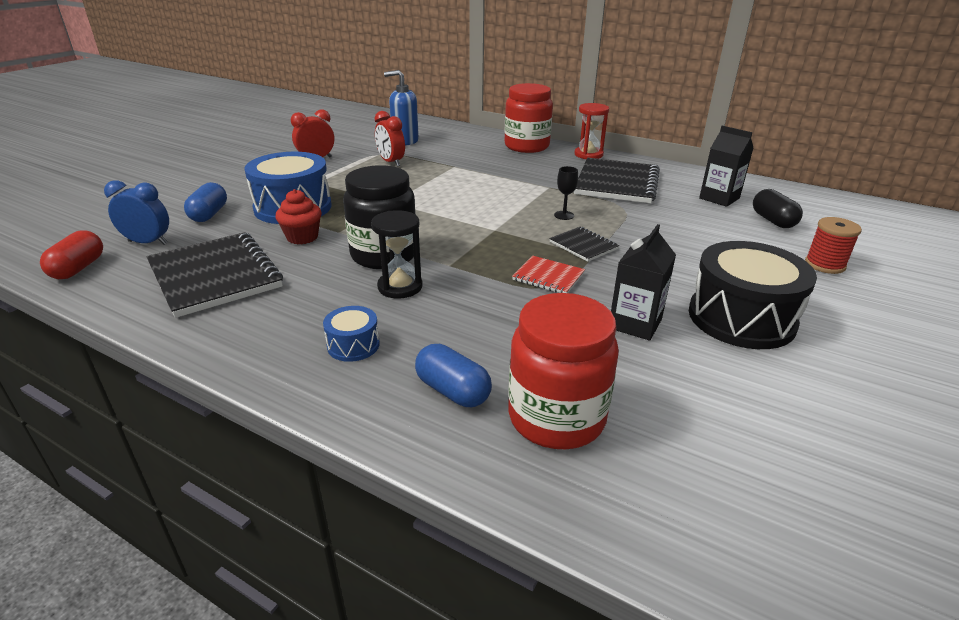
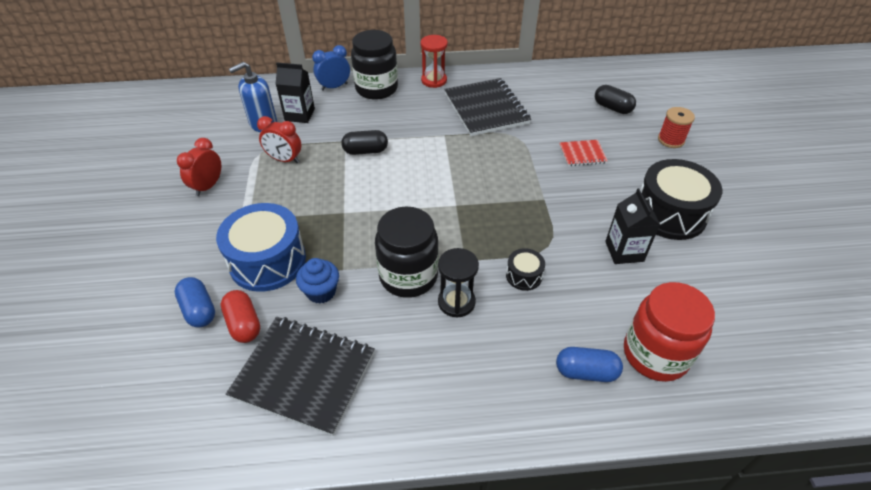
camera: 35 degrees left, 15 degrees up
(78, 268) = (164, 443): red capsule -> red capsule (243, 324)
(148, 242) = (188, 375): blue clock -> blue clock (334, 87)
(302, 237) = (321, 292): red cupcake -> blue cupcake
(353, 345) = (488, 375): blue drum -> none
(462, 176) = (365, 151): none -> black capsule
(491, 296) = (524, 276): none -> black drum
(526, 146) = (376, 89): red jar -> black jar
(548, 277) = (538, 236): red notebook -> red notebook (582, 154)
(564, 215) = (486, 164): black goblet -> none
(583, 245) = (529, 192): black notebook -> none
(719, 198) = (564, 97): black carton -> black carton (300, 115)

